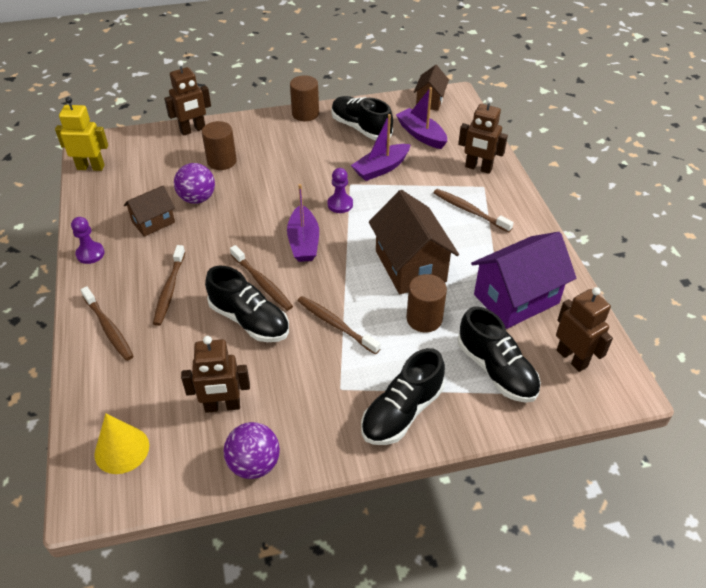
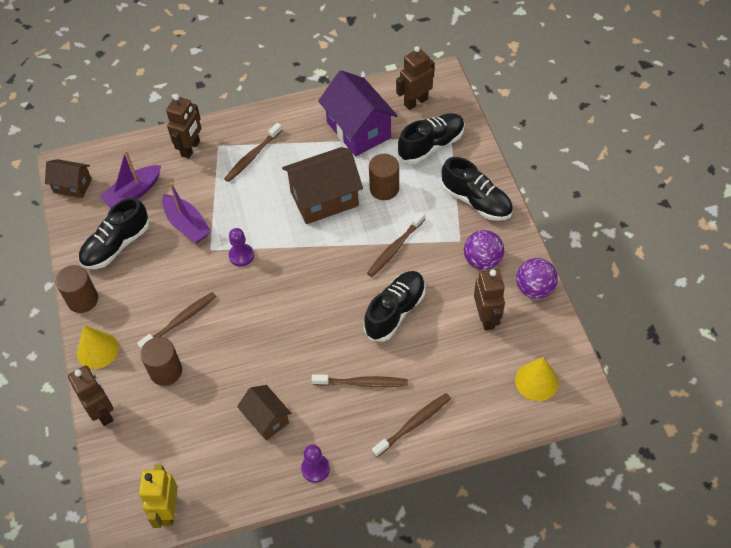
camera: 90 degrees left, 10 degrees up
(197, 198) = (229, 384): purple ball -> purple ball (482, 261)
(253, 124) = (97, 350): none -> yellow cone
(262, 283) = (349, 308): brown toothbrush -> brown toothbrush (180, 321)
(303, 242) = (295, 281): purple boat -> none

